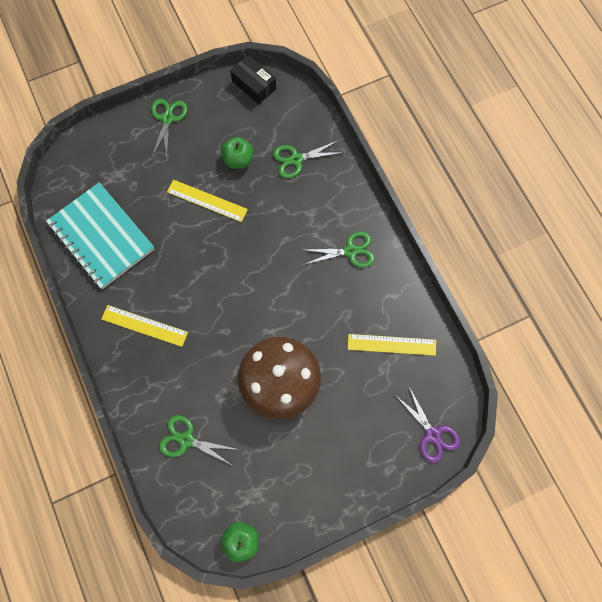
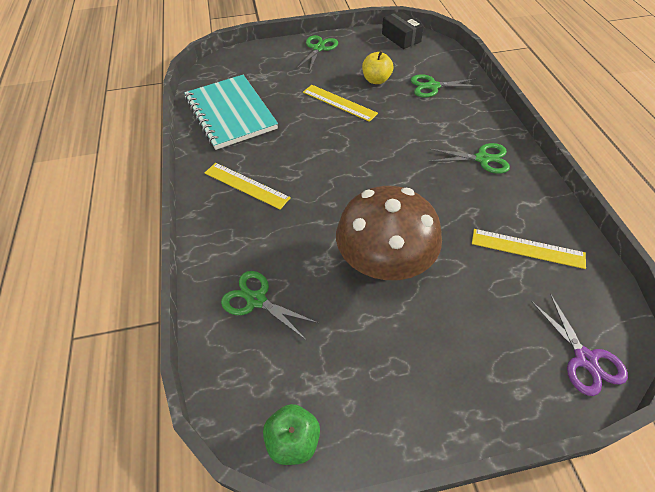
camera: 15 degrees right, 20 degrees down
(238, 160) = (376, 80): green apple -> yellow apple

